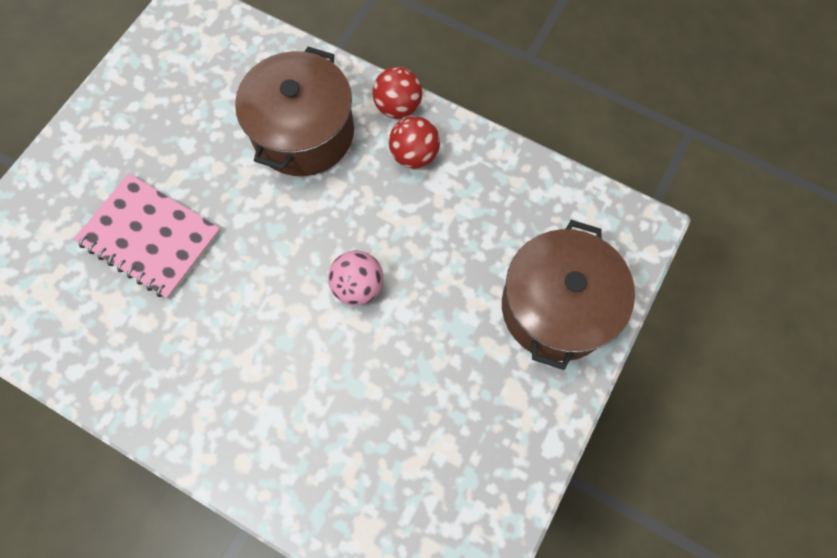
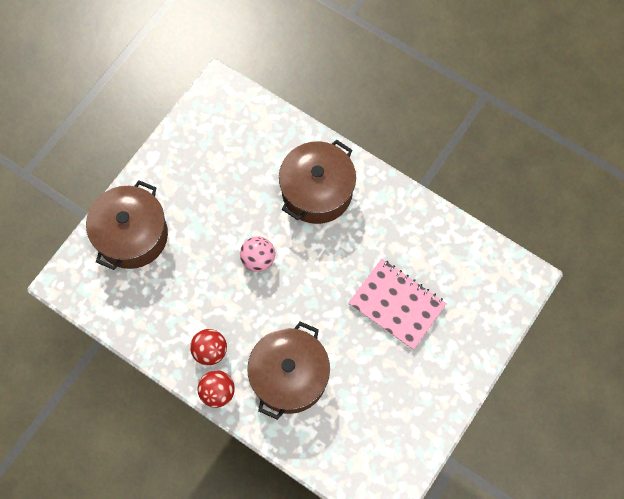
camera: 175 degrees left, 0 degrees up
(270, 406) = (317, 191): none -> brown pot

